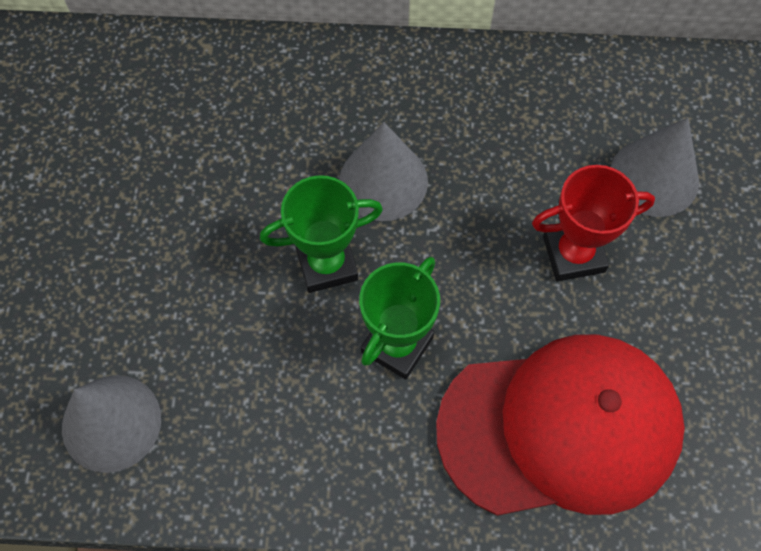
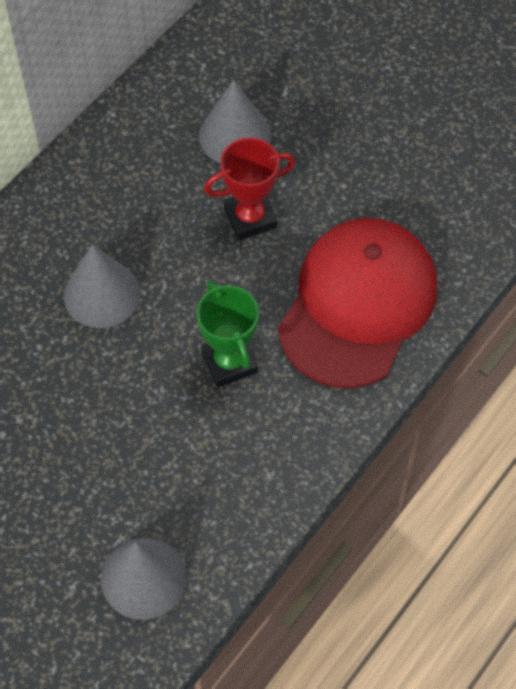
camera: 55 degrees left, 5 degrees down
(327, 264) = (136, 369): green trophy -> none
(573, 254) = (250, 218): red trophy -> red trophy turned 45 degrees clockwise

